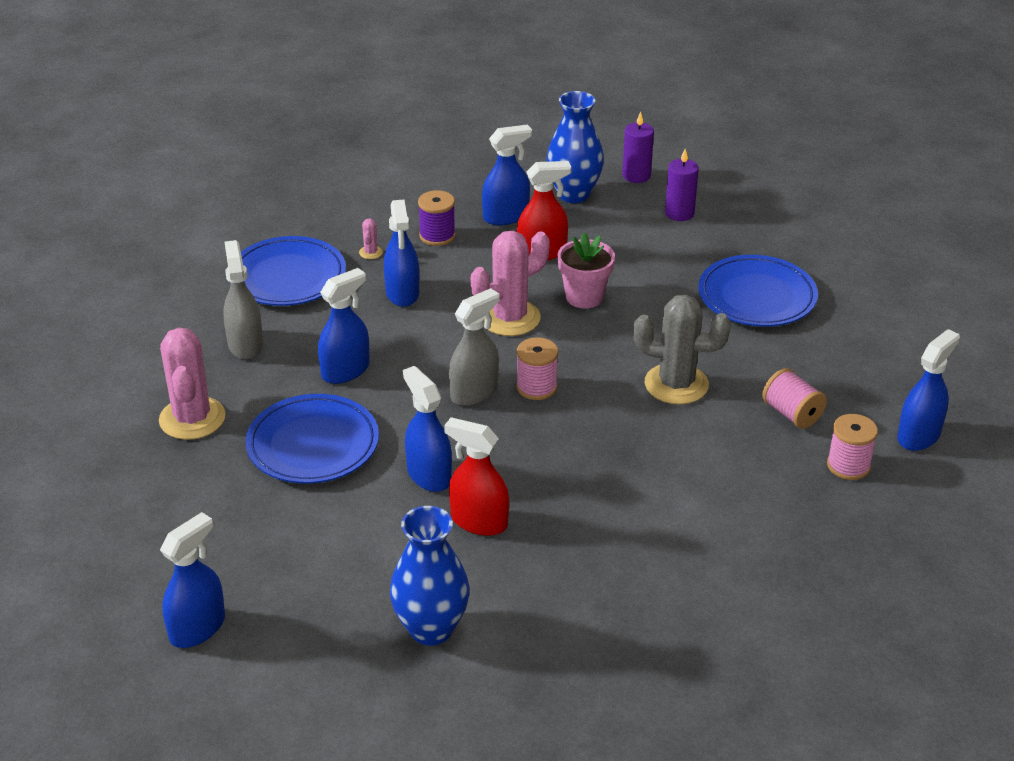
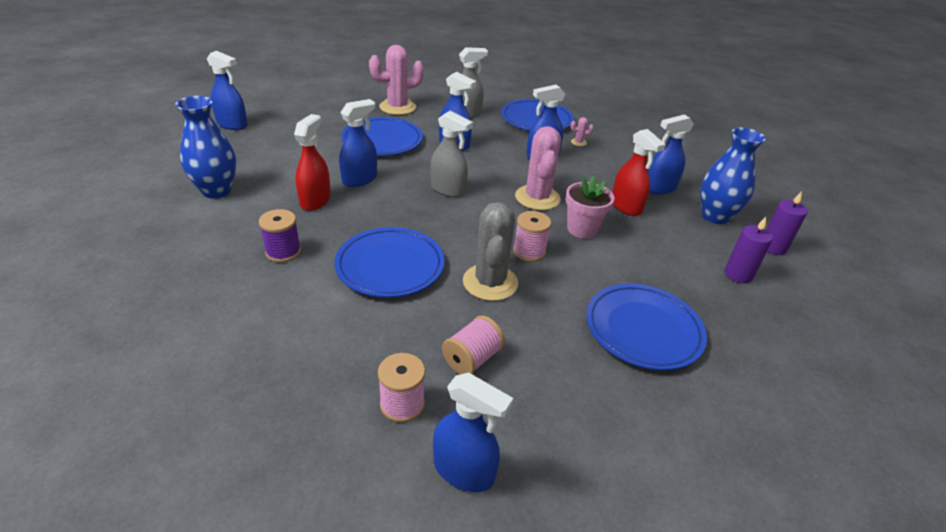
camera: 75 degrees right, 0 degrees up
(437, 236) = (614, 163): purple spool -> purple spool (283, 252)
(506, 216) = (659, 188): blue spray bottle -> blue spray bottle turned 105 degrees clockwise
(510, 318) = (537, 198): pink cactus -> pink cactus turned 45 degrees clockwise
(536, 387) = (462, 214): pink spool -> pink spool (529, 252)
(638, 459) = (390, 266): none -> blue plate

